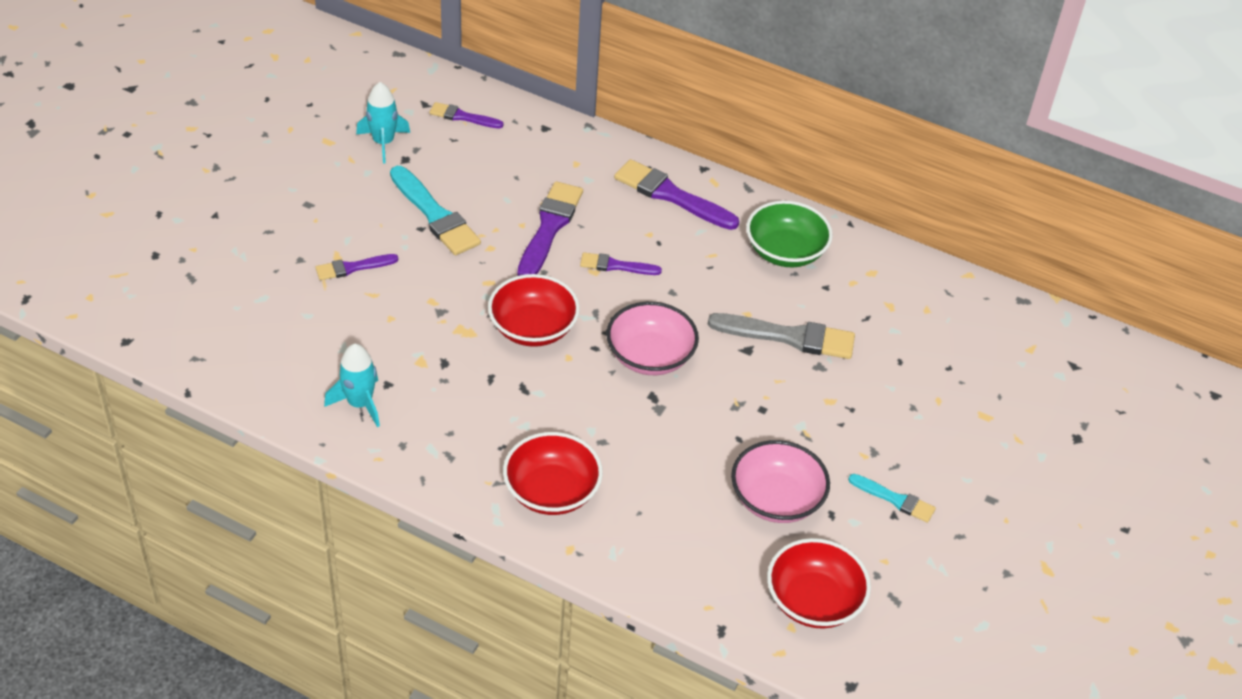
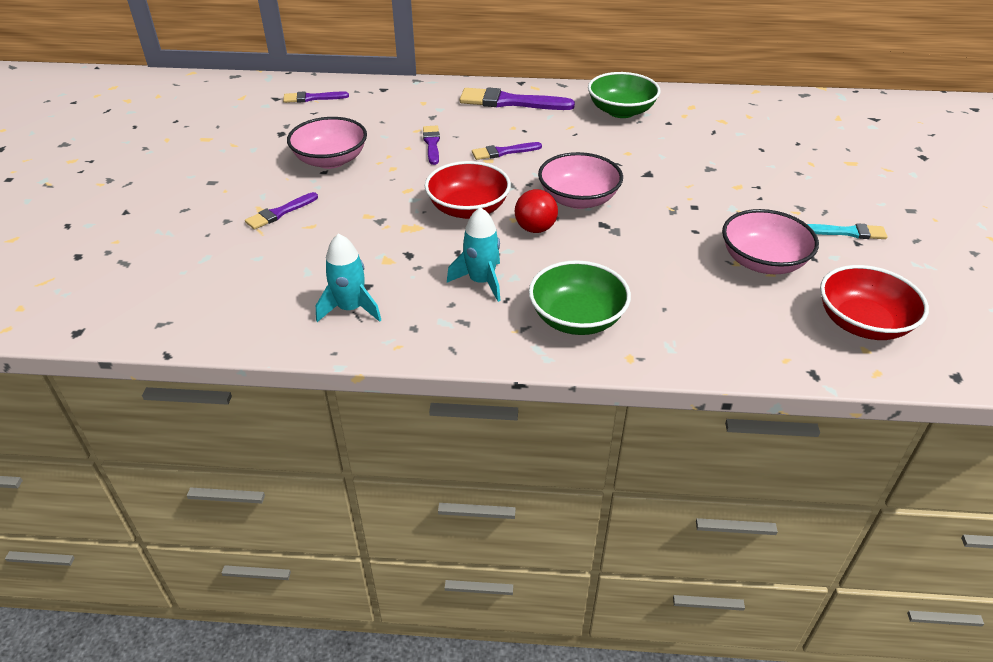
camera: 20 degrees left, 5 degrees down
(383, 142) = (255, 128): turquoise rocket -> turquoise rocket (481, 281)
(435, 215) = (331, 160): turquoise brush -> pink bowl
(549, 228) = (432, 144): purple brush -> purple brush, size x0.57
(551, 491) = (577, 318): red bowl -> green bowl
(582, 377) = (535, 228): none -> red ball
(789, 337) = (670, 157): grey brush -> none

